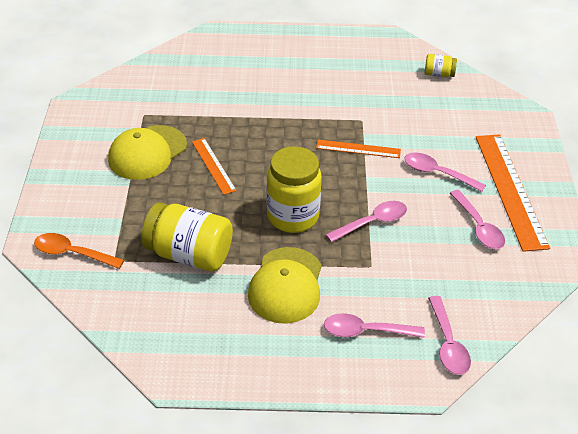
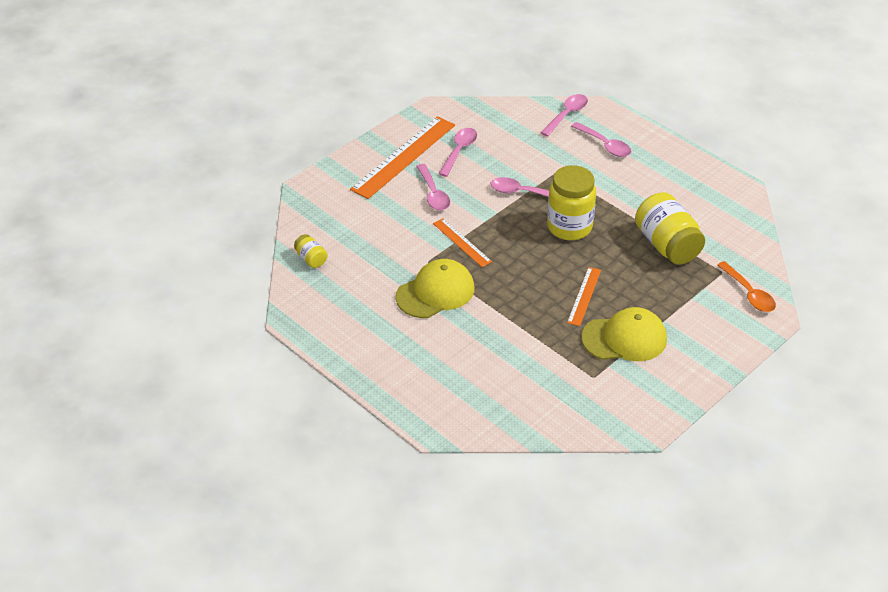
camera: 135 degrees left, 0 degrees up
(286, 285) = (623, 192): yellow cap -> yellow cap (435, 292)

